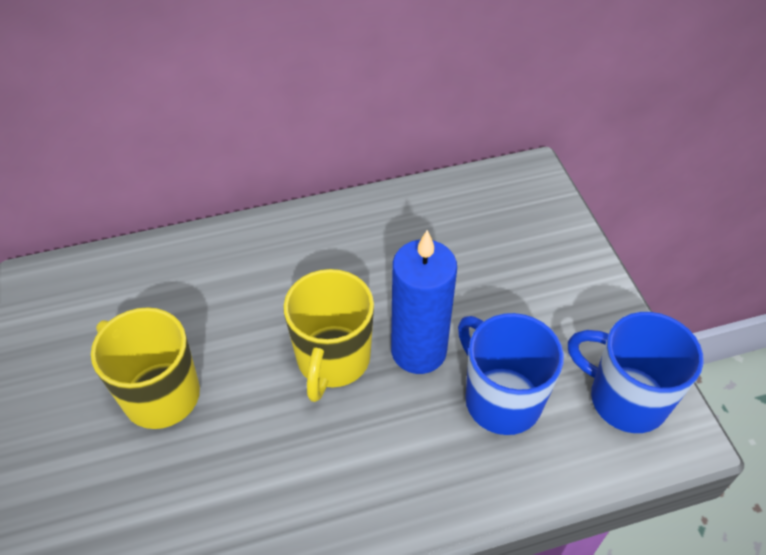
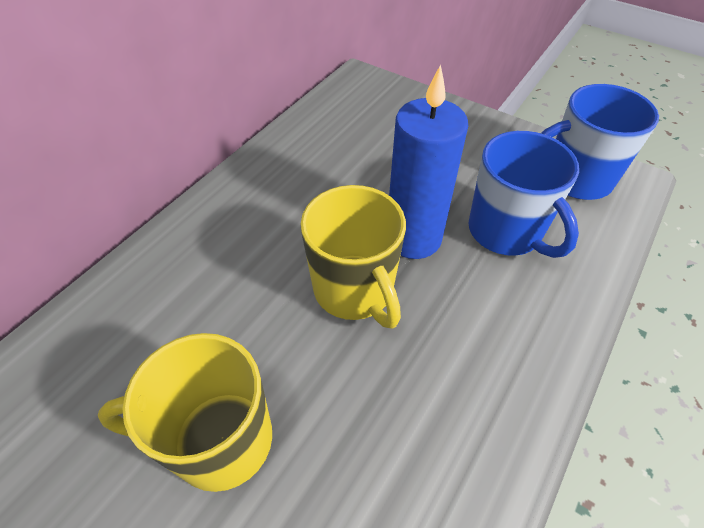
camera: 40 degrees left, 0 degrees up
(501, 399) = (506, 232): blue mug -> blue mug turned 135 degrees counterclockwise

